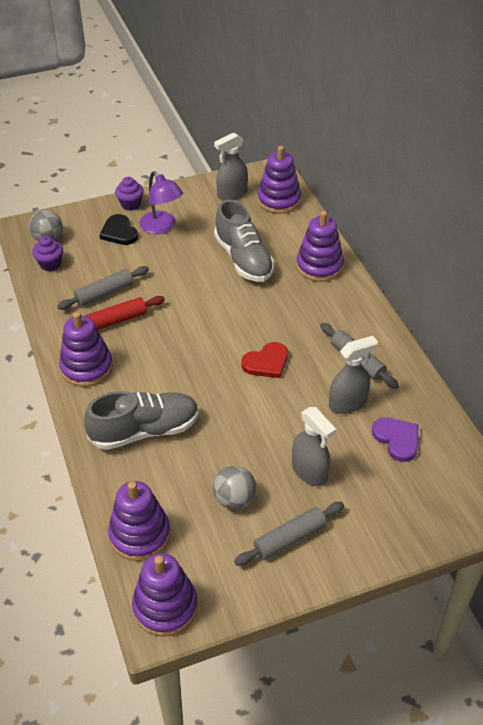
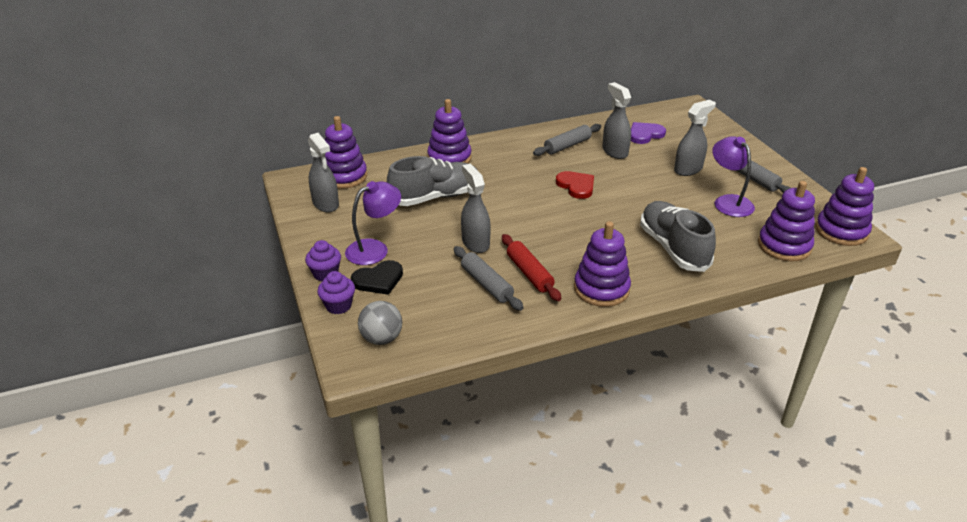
camera: 90 degrees left, 10 degrees down
(50, 264) = (432, 332): purple cupcake -> purple cupcake (338, 306)
(166, 286) = (475, 243): none -> grey spray bottle
(234, 499) = (728, 201): grey ball -> purple lamp

